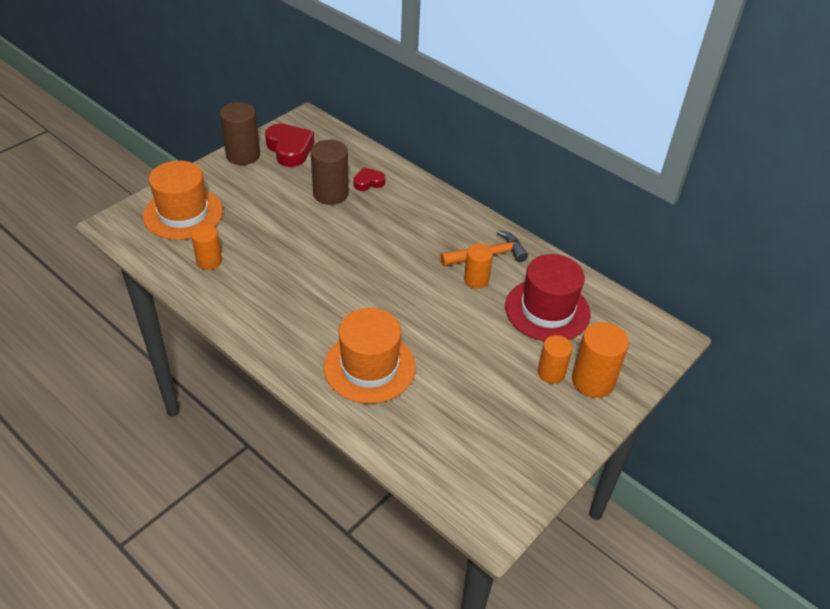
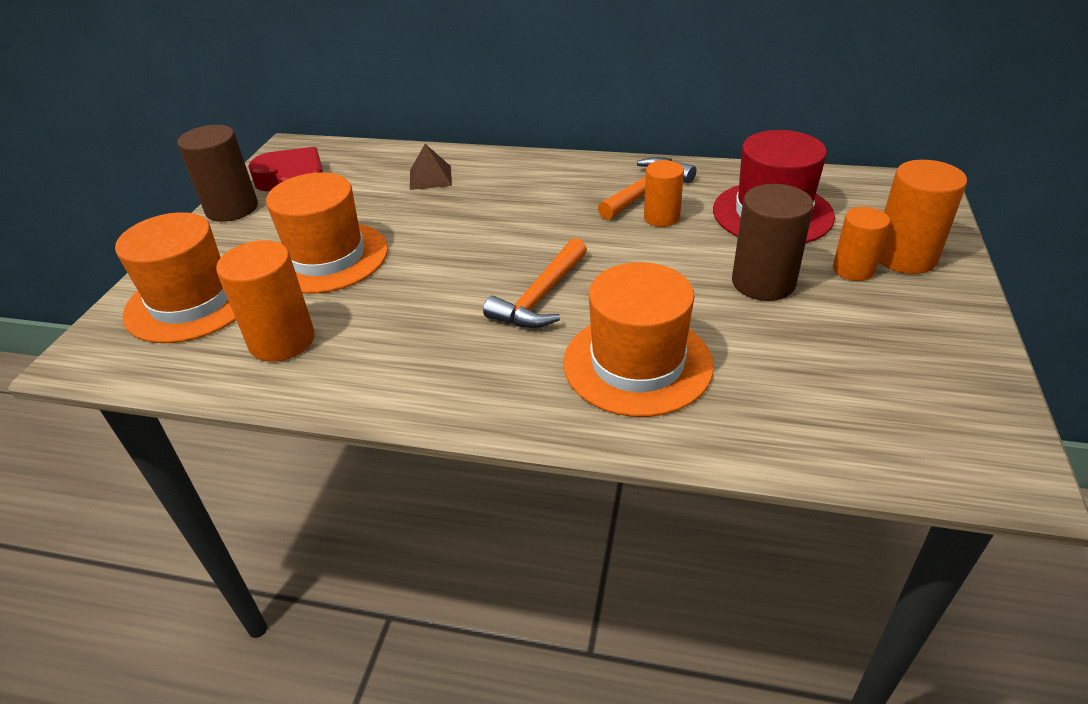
camera: 25 degrees left, 5 degrees down
(209, 261) = (282, 341): orange cylinder -> orange cylinder, size x1.54
(268, 216) = (327, 257): none -> orange hat
(330, 194) = (392, 204): brown cylinder -> brown cylinder (763, 283)
(357, 300) = (541, 297): none -> orange hammer
(368, 182) = (430, 177): red heart -> brown pyramid

